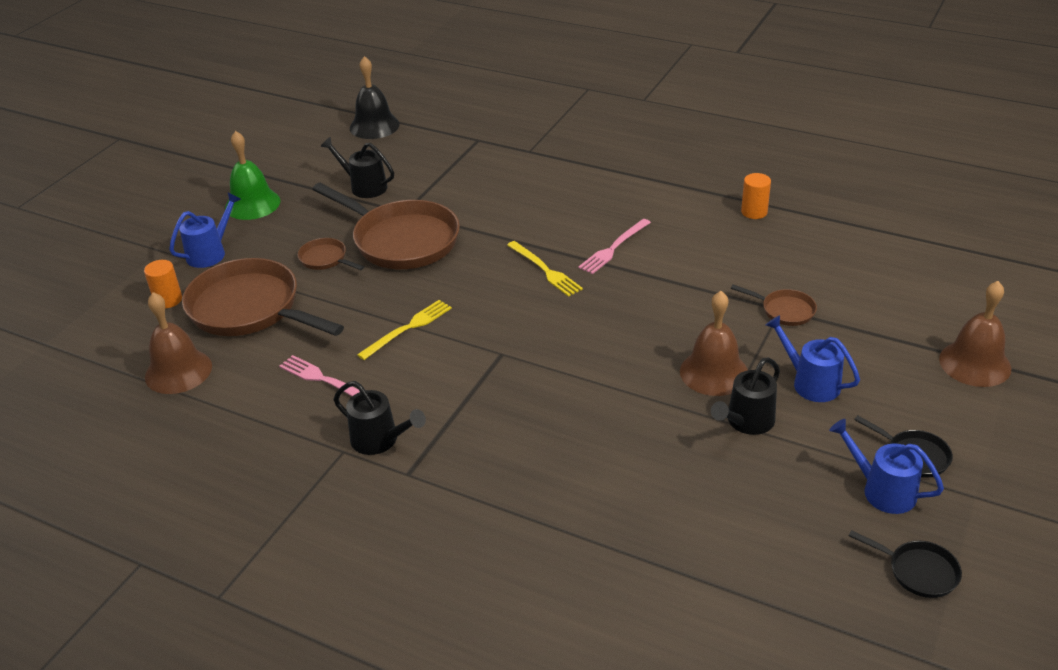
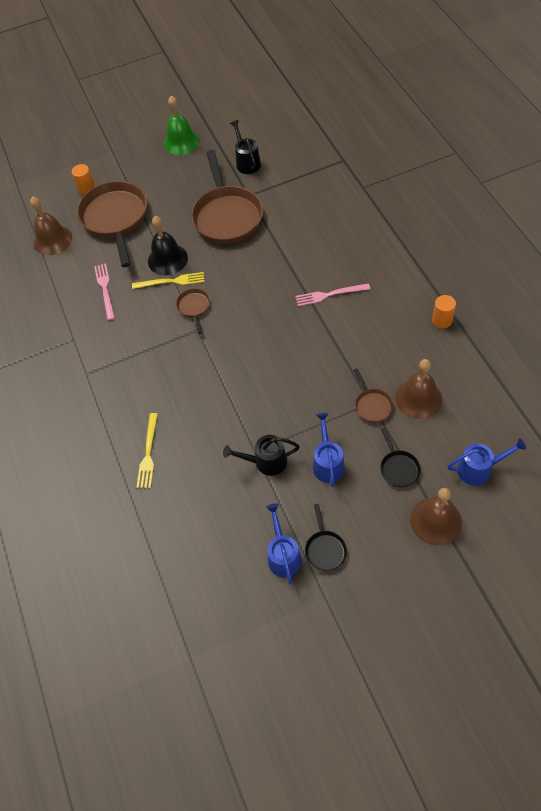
camera: 45 degrees right, 20 degrees up
(210, 253) = (132, 167): blue watering can -> blue watering can (479, 469)
(325, 259) = (179, 206): brown pan -> brown pan (194, 307)
(374, 126) = (298, 114): black bell -> black bell (167, 259)
(380, 440) = (94, 344): black watering can -> none
(545, 270) = (276, 286): yellow fork -> yellow fork (148, 453)
(714, 372) = (286, 418): brown bell -> brown bell (418, 398)
(918, 571) = (244, 612): black pan -> black pan (398, 468)

